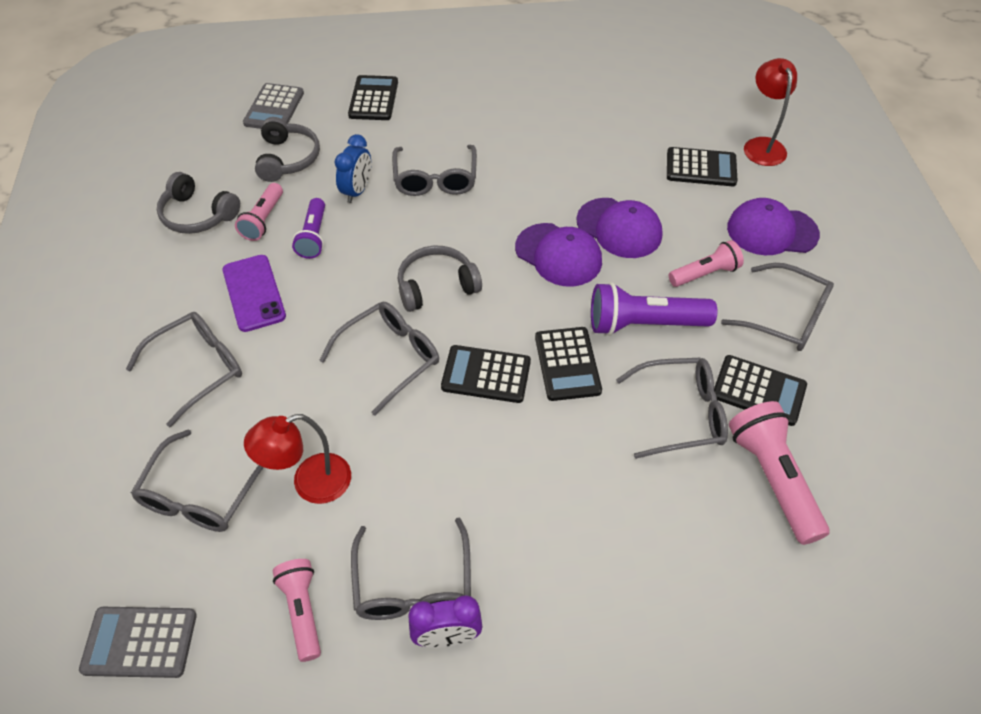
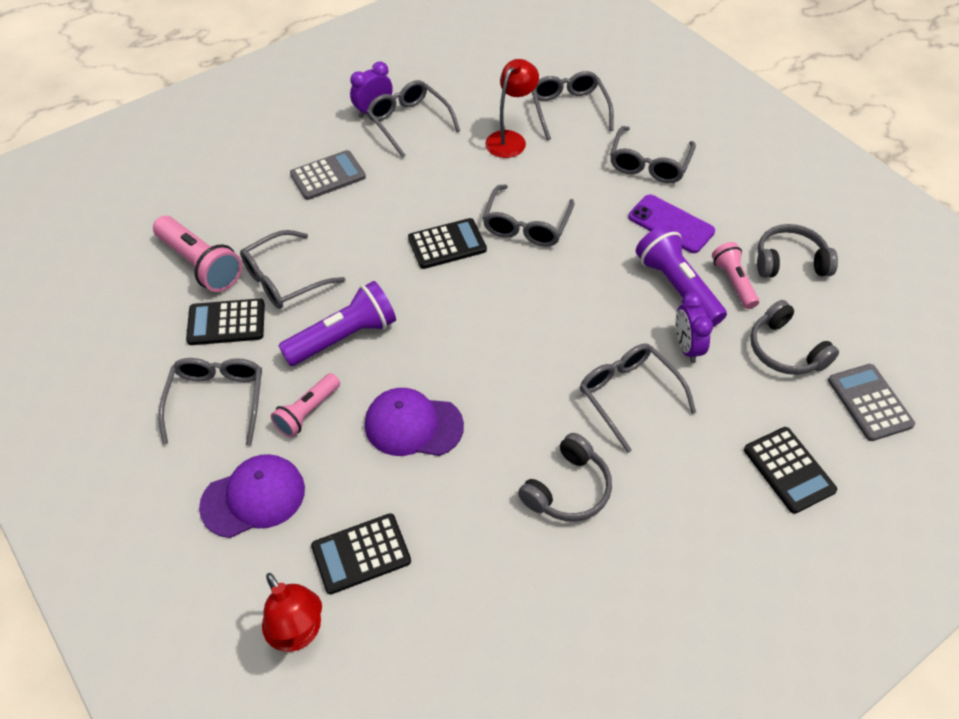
camera: 150 degrees right, 0 degrees up
(140, 642) = (531, 51): grey calculator -> grey calculator (328, 176)
(302, 611) = (460, 91): pink flashlight -> none
(313, 236) = (677, 287): purple flashlight -> purple flashlight, size x1.58
(357, 191) = (686, 347): blue clock -> purple clock
(436, 286) = (537, 292): grey headphones -> grey headphones (568, 489)
(558, 255) = (454, 368): purple cap -> none
(567, 364) = (390, 278): black calculator -> none
(786, 317) = (217, 400): grey glasses -> grey glasses turned 90 degrees clockwise

